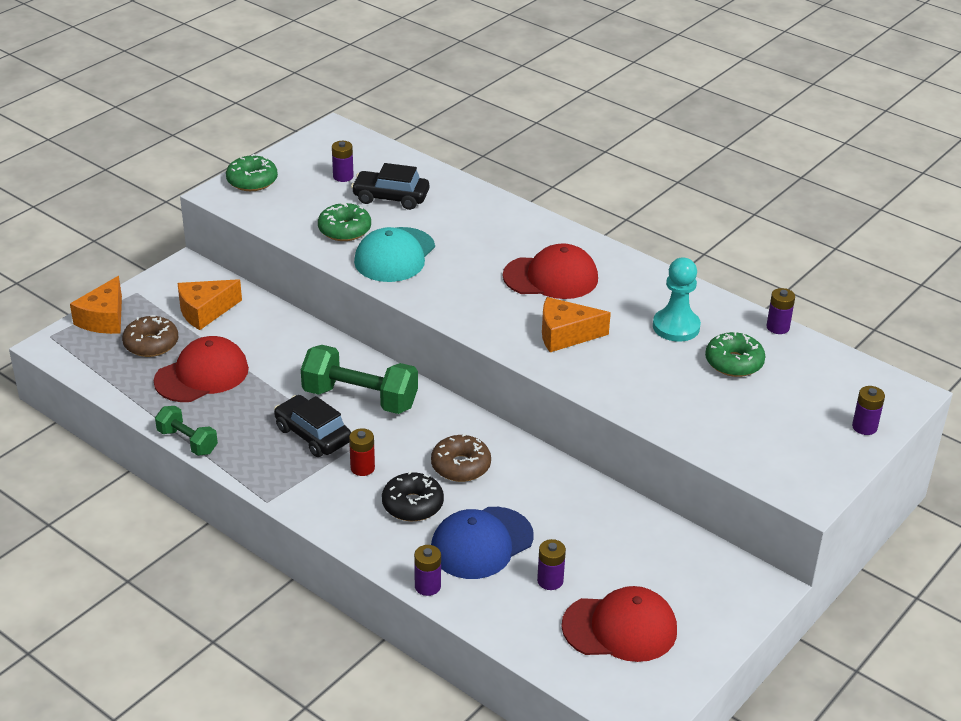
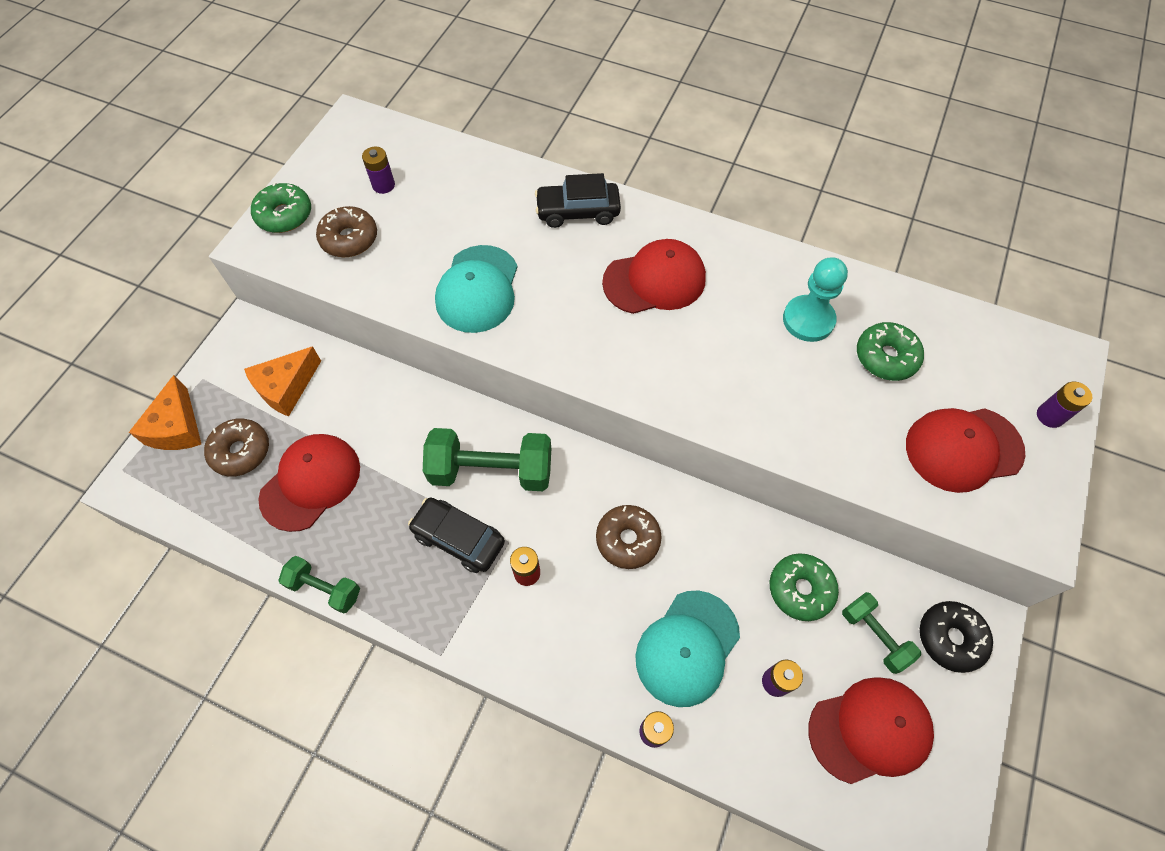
camera: 15 degrees left, 25 degrees up
(300, 205) = (349, 239): none -> brown donut
(344, 230) = (410, 264): green donut -> green donut (800, 589)
(391, 197) = (445, 204): black car -> black car (578, 211)
(412, 505) = (597, 612): black donut -> black donut (950, 638)
(481, 543) = (687, 648): blue cap -> turquoise cap
(565, 335) = (700, 362): orange cheese -> none
(655, 572) = (874, 635): none -> green dumbbell
(771, 431) = (963, 449): none -> red cap
(778, 327) = (908, 294): purple battery -> none

